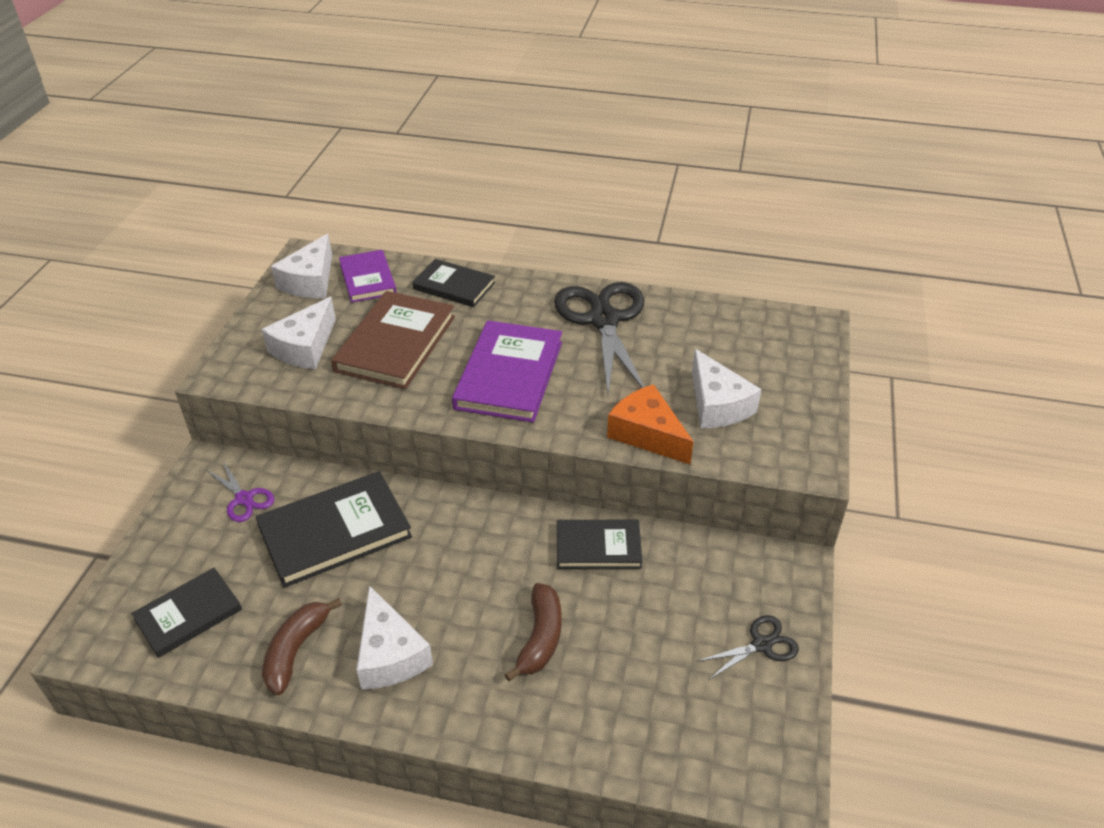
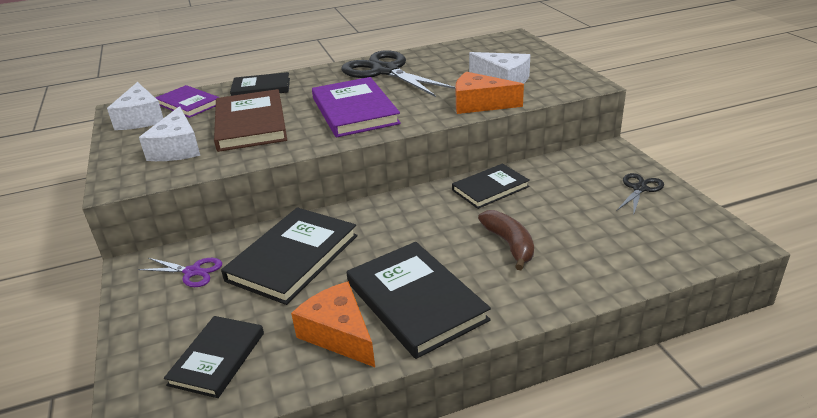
camera: 30 degrees left, 10 degrees down
(296, 650) = (339, 334): brown banana -> orange cheese
(390, 654) = (416, 301): white cheese -> black book

